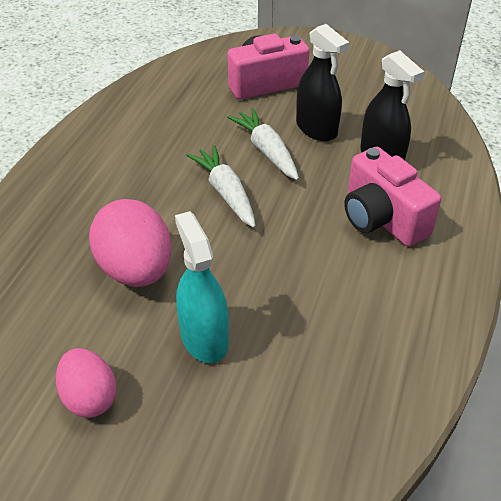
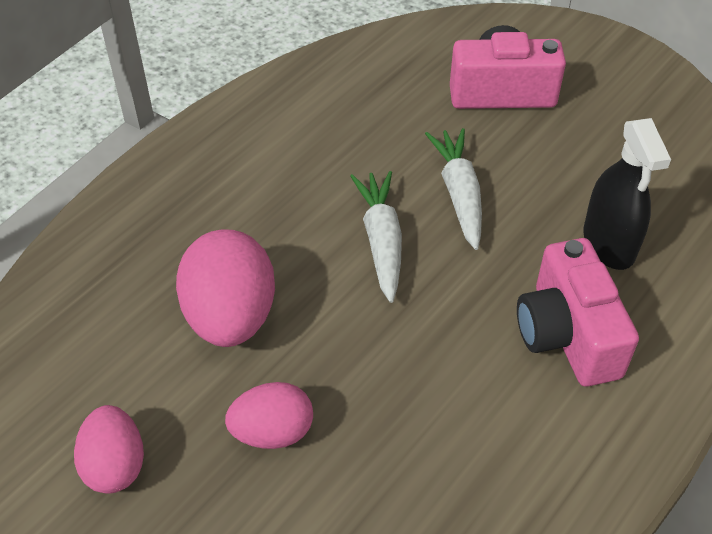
camera: 20 degrees right, 5 degrees up
(204, 338) = (272, 432): turquoise spray bottle -> pink egg
(316, 128) = (540, 177): black spray bottle -> none

